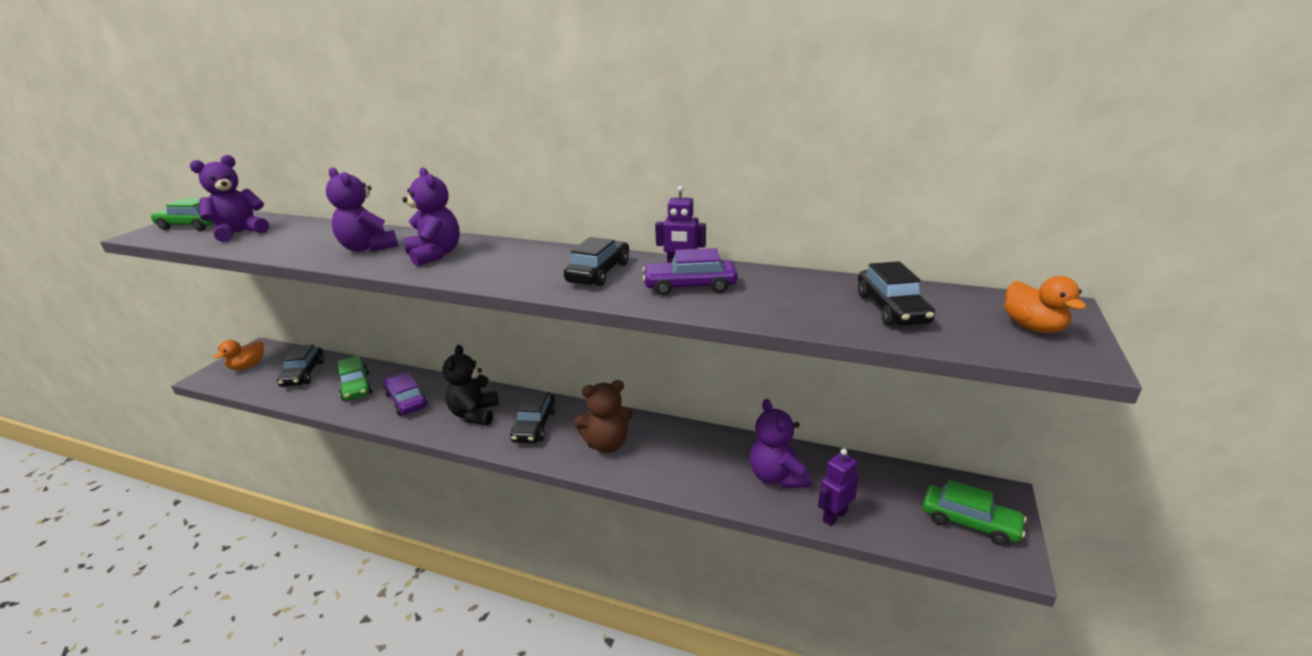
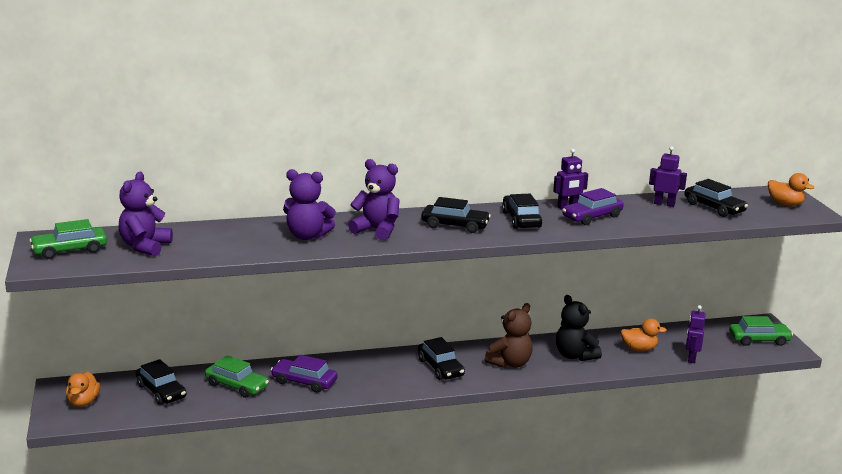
camera: 35 degrees left, 5 degrees down
(474, 414) = (380, 374): black teddy bear -> black teddy bear (575, 355)
(516, 265) = (455, 225): none -> black car
(777, 477) = (639, 349): purple teddy bear -> orange duck
(820, 288) = (664, 204): none -> purple robot

